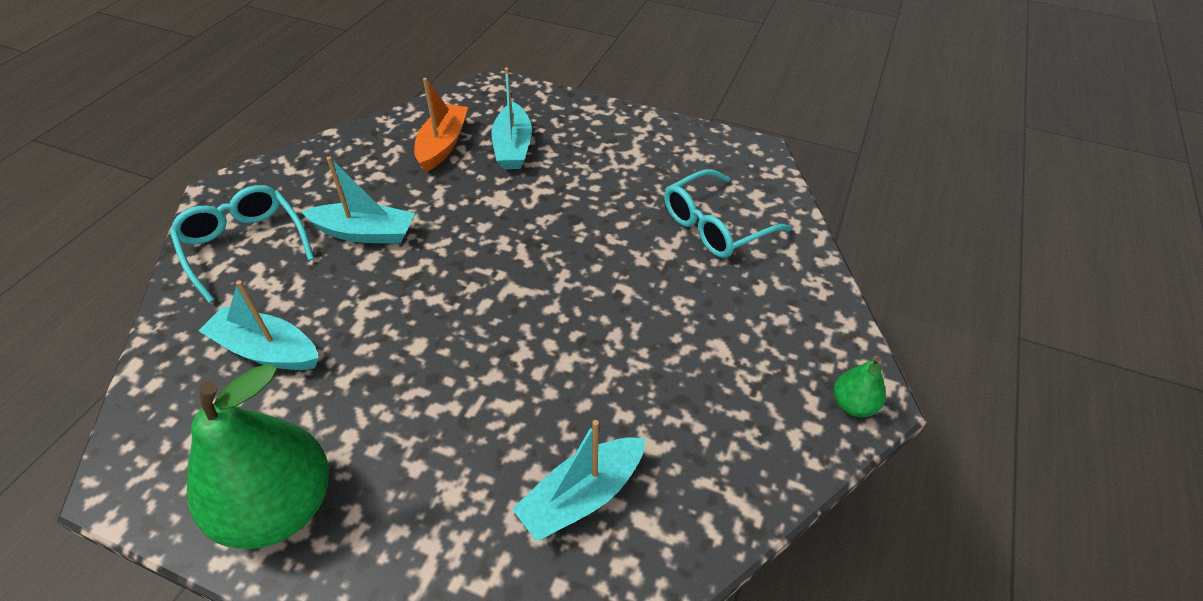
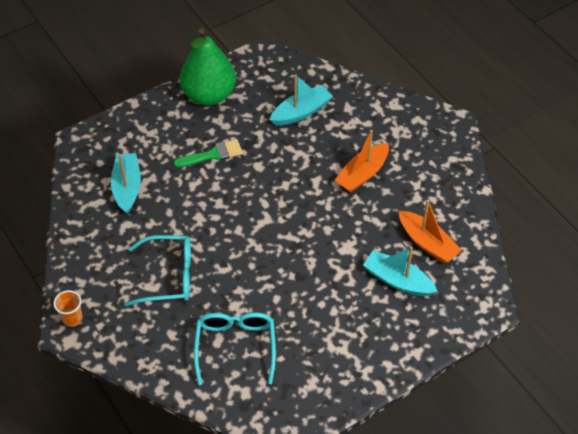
camera: 125 degrees right, 5 degrees up
(244, 246) = (390, 122): turquoise glasses -> turquoise glasses (168, 276)
(365, 233) = (362, 174): turquoise boat -> orange boat
(428, 415) = (213, 154): none -> green brush
(853, 405) = (72, 318): green pear -> orange cup

